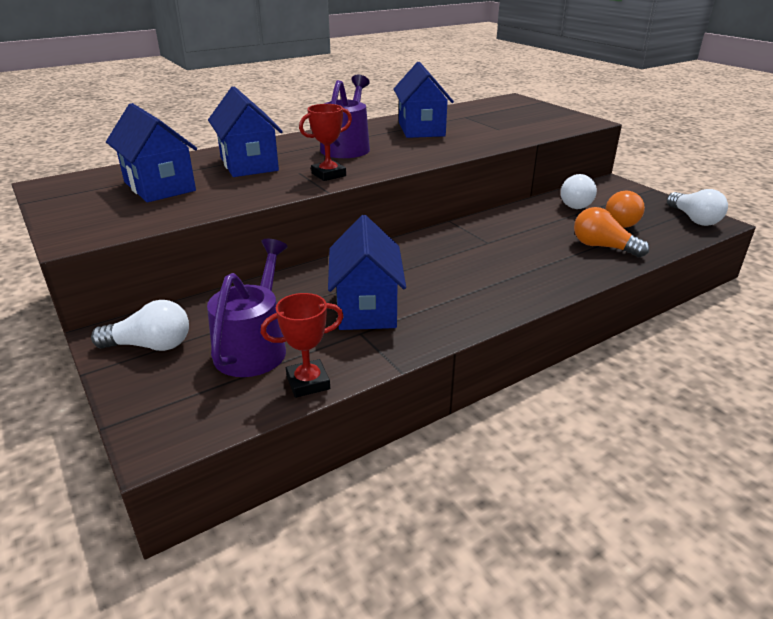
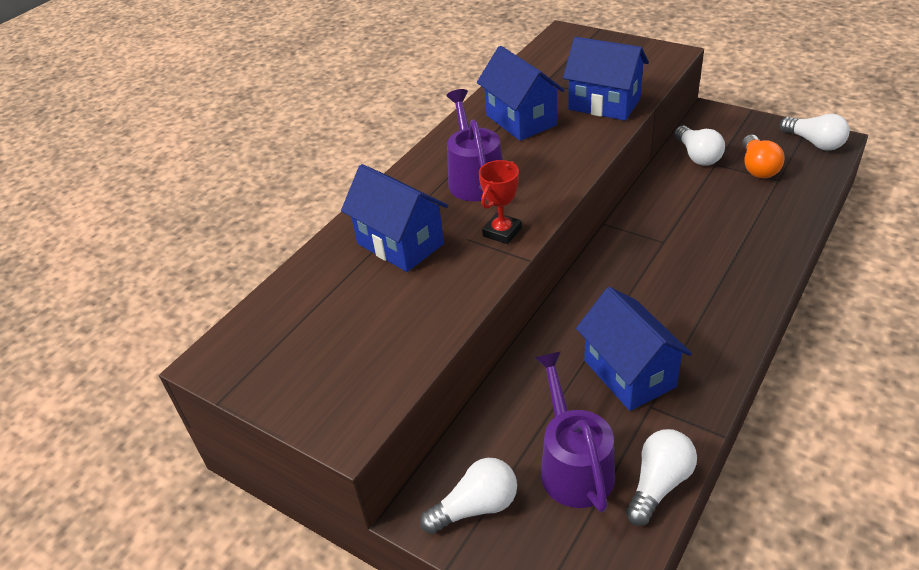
camera: 20 degrees left, 10 degrees up
(159, 186) = (344, 317): blue house -> blue house (604, 104)
(308, 382) = (659, 484): red trophy -> white light bulb
(602, 247) = (766, 210): orange light bulb -> none

